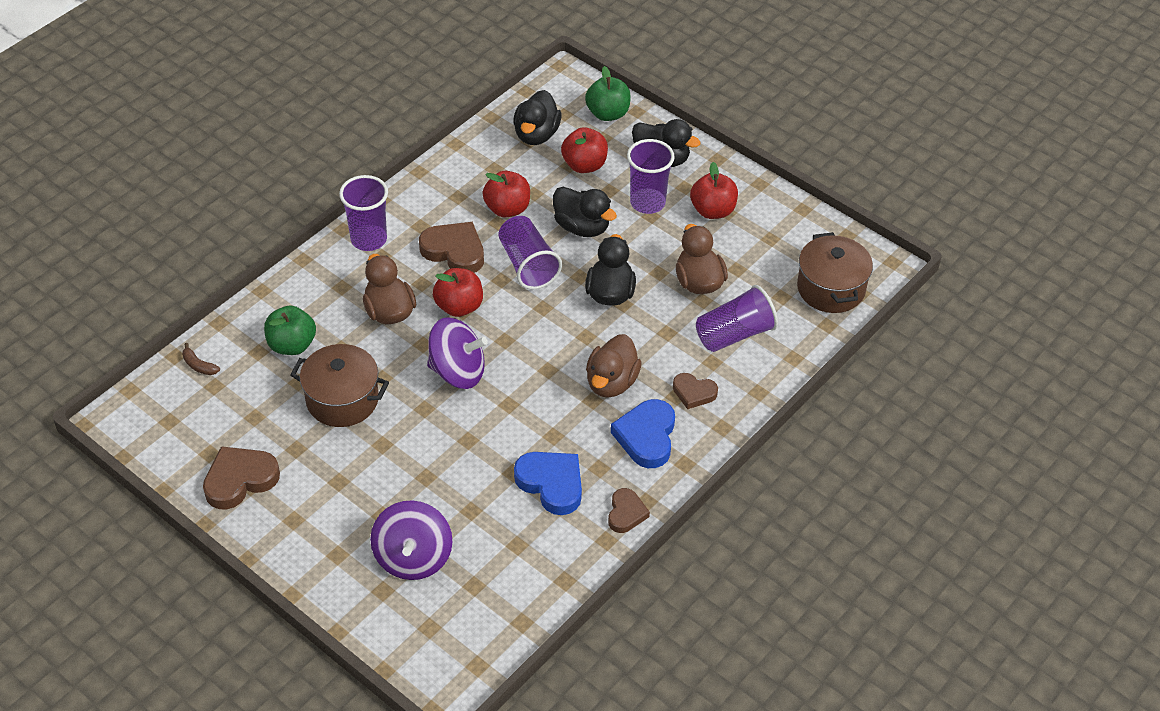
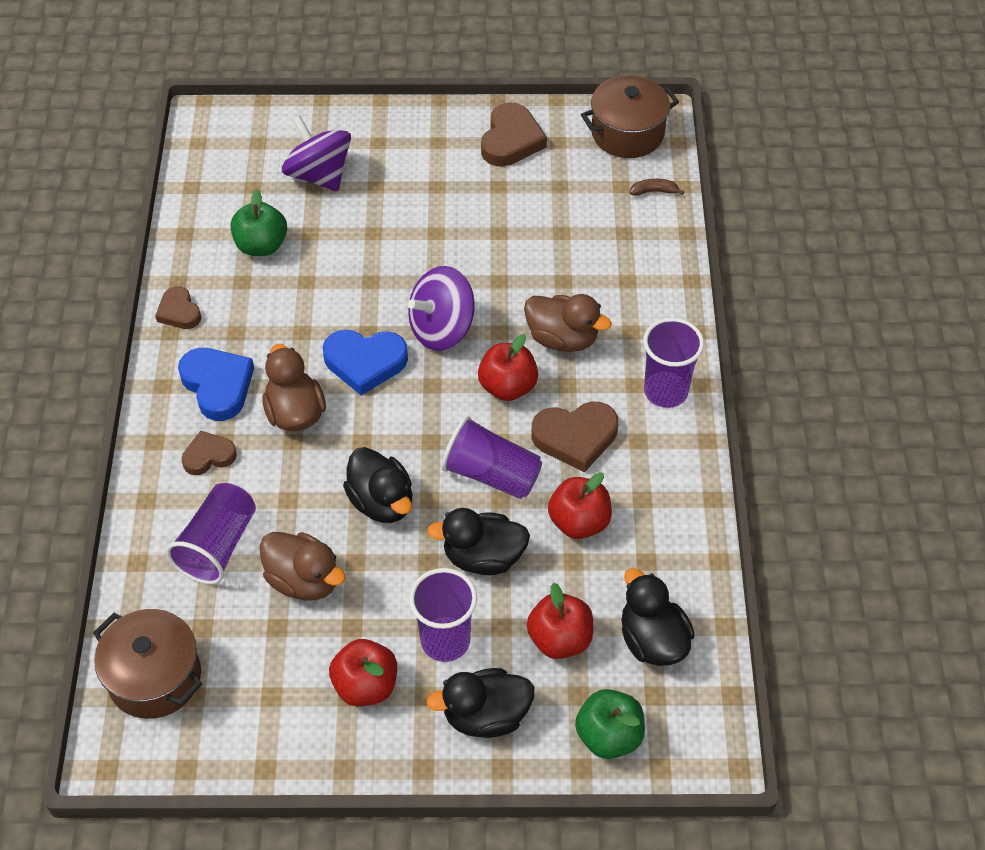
camera: 140 degrees right, 5 degrees up
(292, 345) = (605, 255): green apple -> green apple (261, 245)
(342, 400) = (509, 243): brown pot -> brown pot (627, 133)
(551, 484) = (264, 293): blue heart -> blue heart (365, 362)

